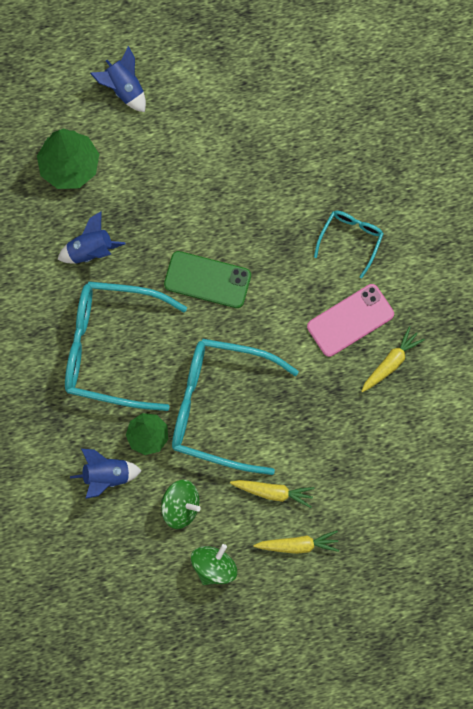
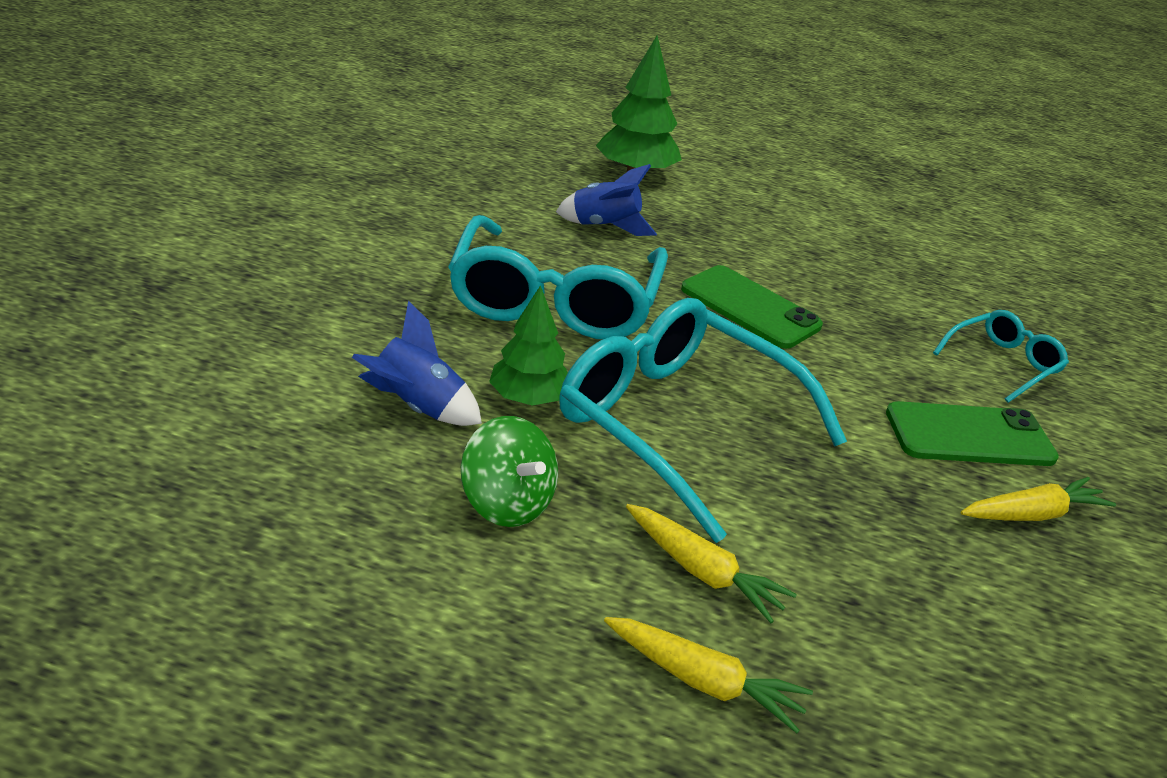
camera: 25 degrees right, 40 degrees down
(111, 348) = (555, 301): turquoise glasses -> turquoise glasses turned 120 degrees counterclockwise
(124, 88) = (745, 159): blue rocket -> none
(214, 567) = (495, 620): green spinning top -> none
(350, 320) = (969, 435): pink phone -> green phone

